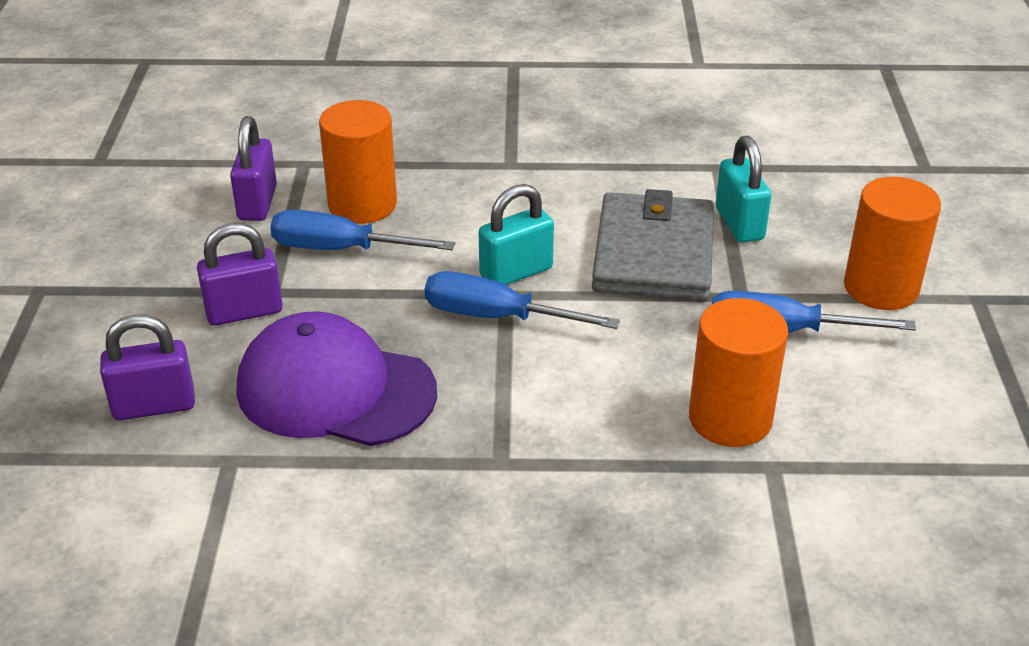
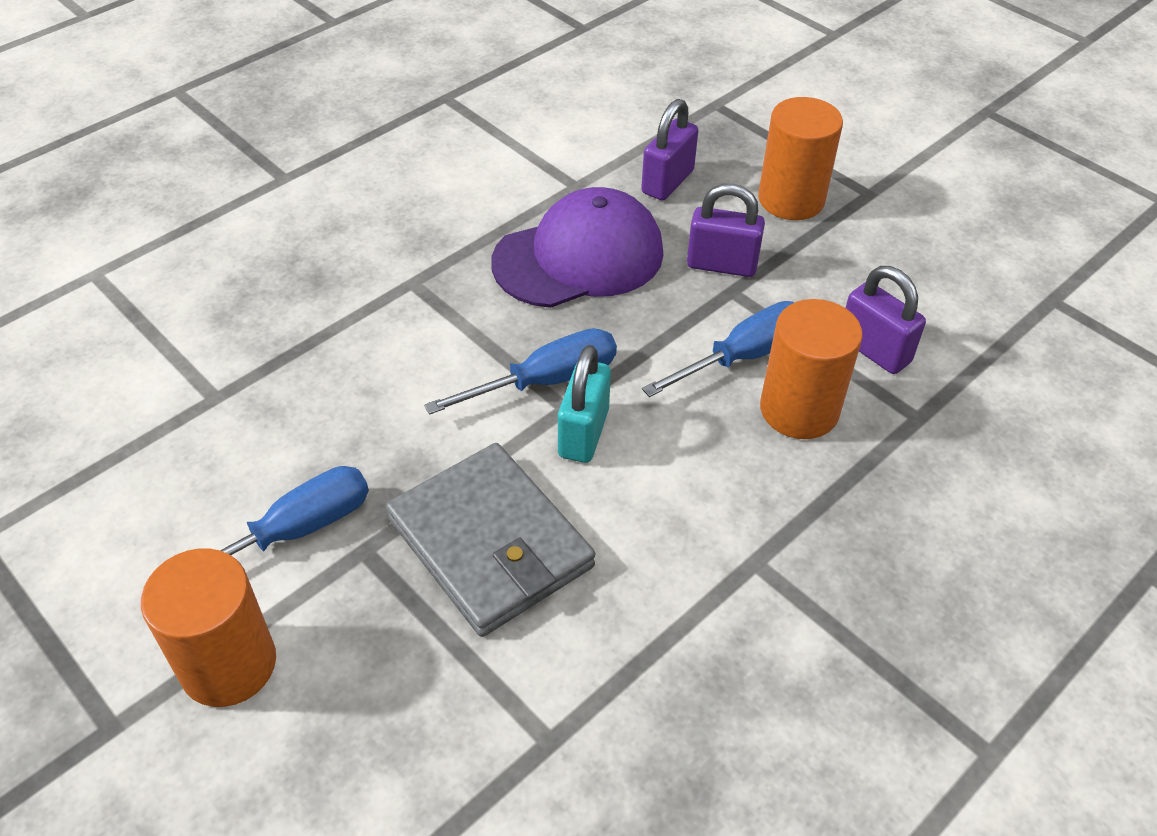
camera: 135 degrees right, 10 degrees up
(244, 312) = (721, 265): purple padlock -> purple padlock turned 75 degrees clockwise
(730, 418) = (276, 415): orange cylinder -> orange cylinder (791, 199)
(739, 224) = (444, 653): turquoise padlock -> none

